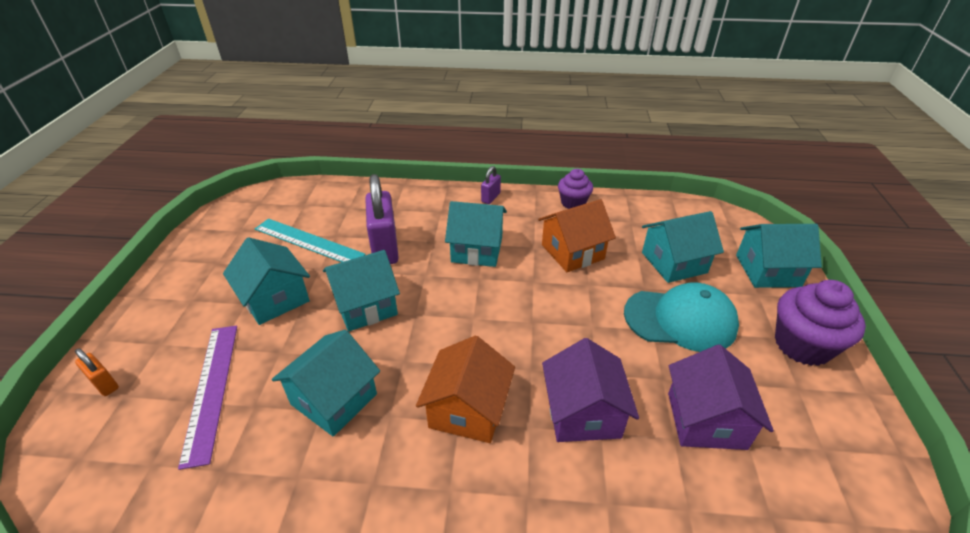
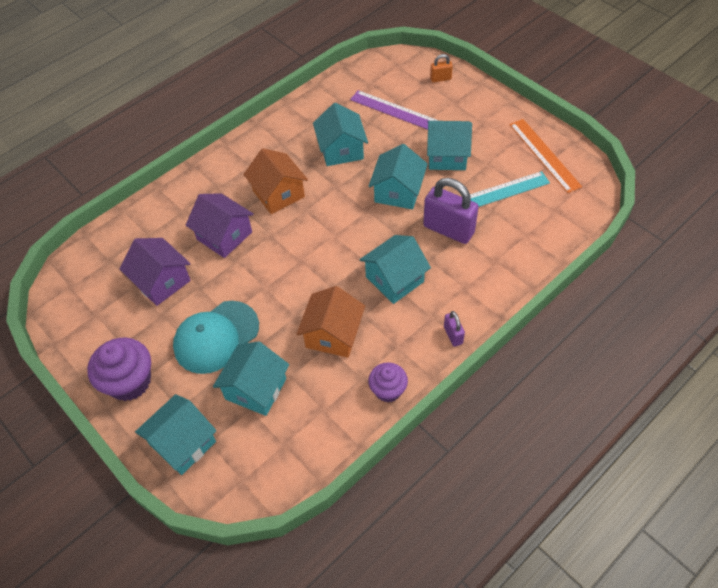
camera: 135 degrees right, 15 degrees up
(226, 237) = (544, 155): none -> orange ruler

